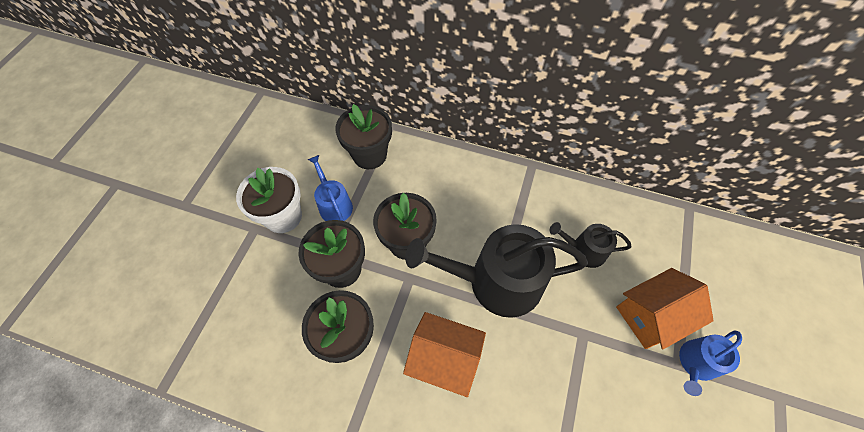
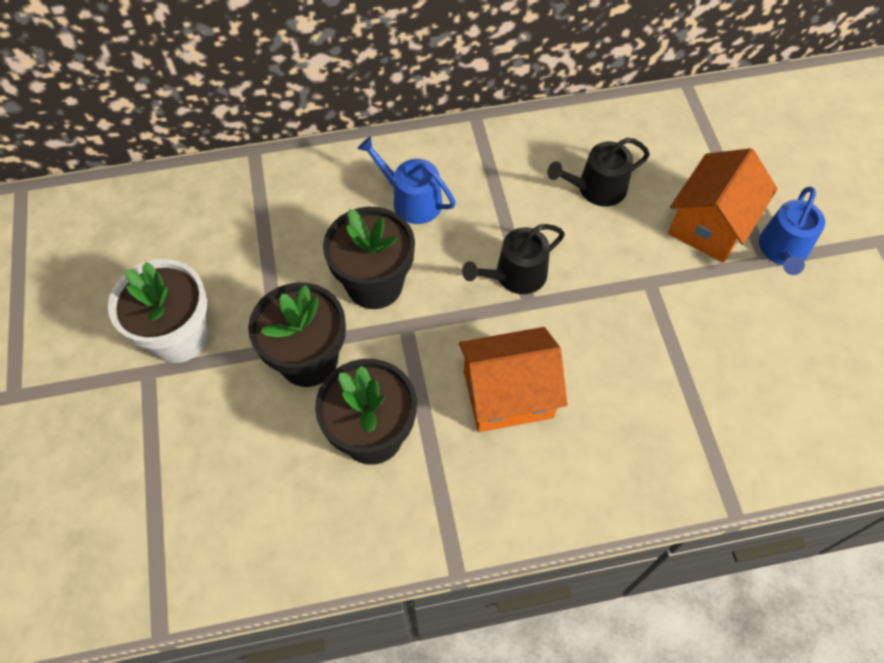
camera: 30 degrees left, 0 degrees up
(334, 204) = (242, 286): blue watering can -> blue watering can (411, 200)
(369, 155) = (249, 200): black flower pot -> none
(496, 281) = (515, 275): black watering can -> black watering can, size x0.50

